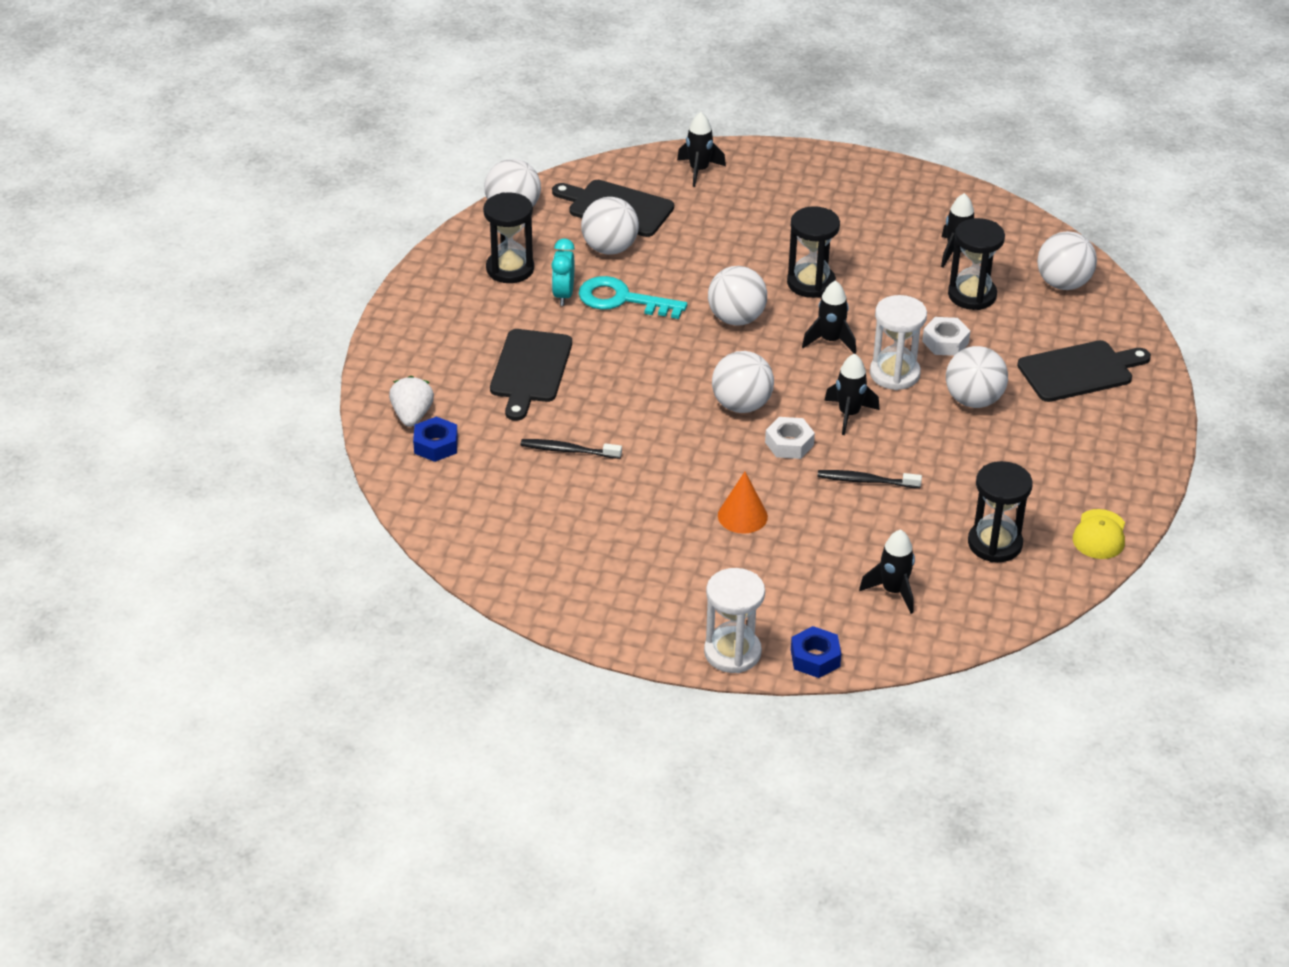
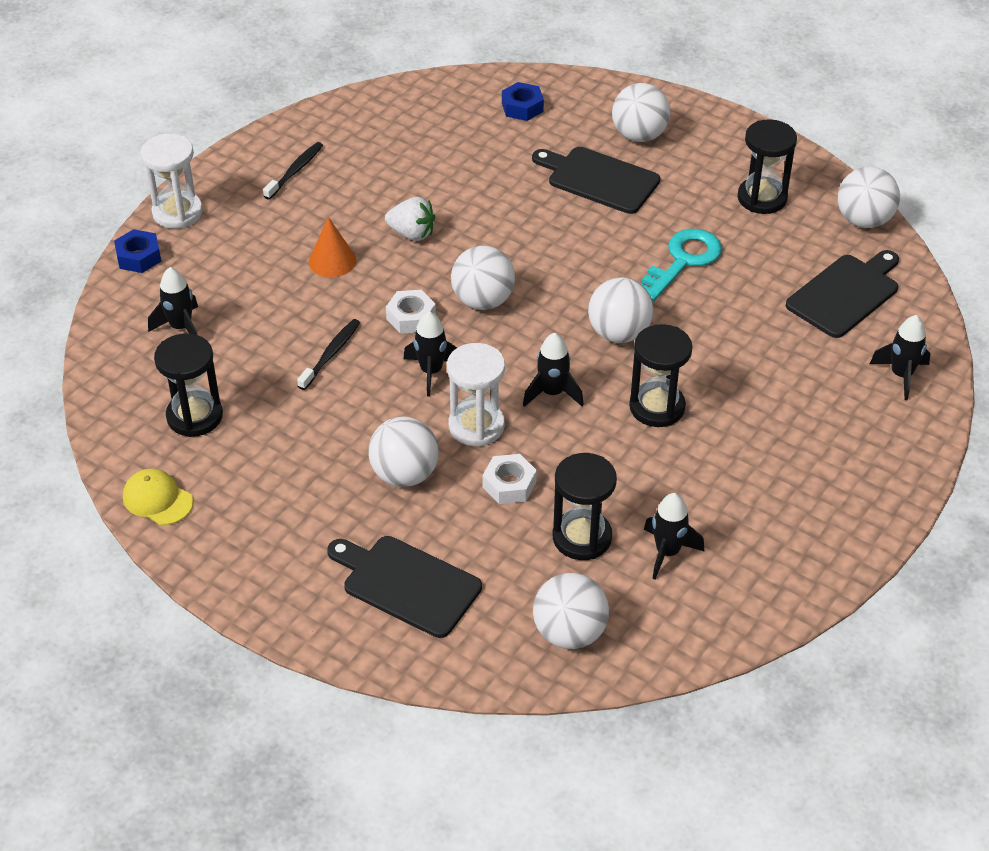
camera: 110 degrees right, 5 degrees up
(412, 416) = (567, 101): white strawberry -> white strawberry (412, 233)
(563, 295) = (705, 223): turquoise clock -> none
(568, 450) = (476, 178): black toothbrush -> black toothbrush (295, 171)
(609, 248) = (773, 272): white ball -> white ball (639, 135)
(1079, 371) = (407, 584): black cutting board -> black cutting board turned 120 degrees clockwise

